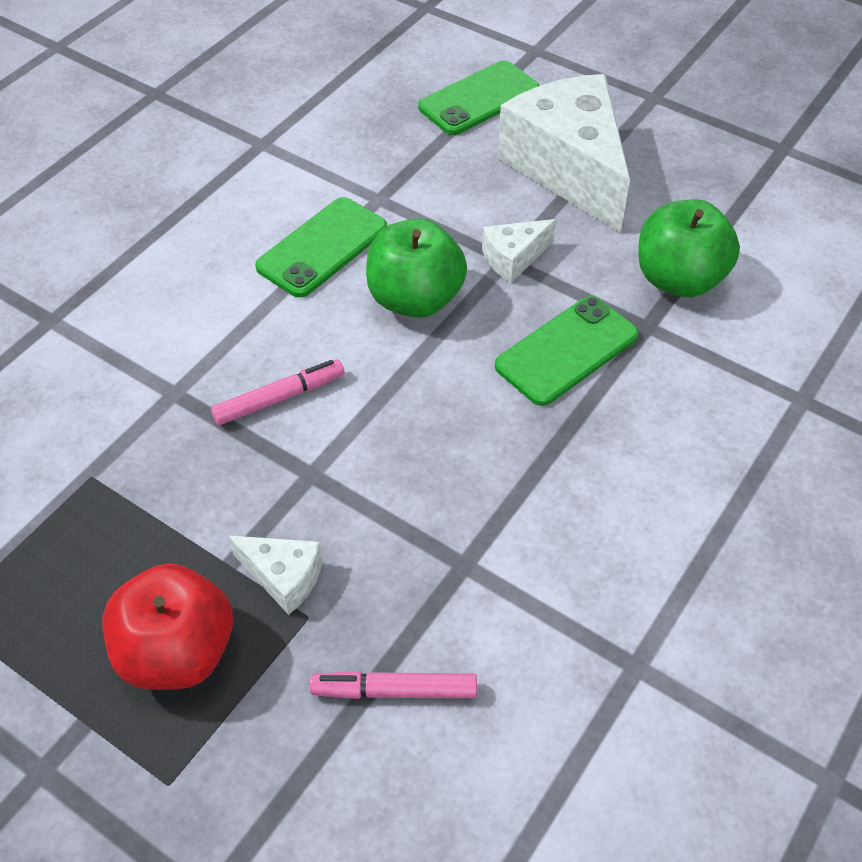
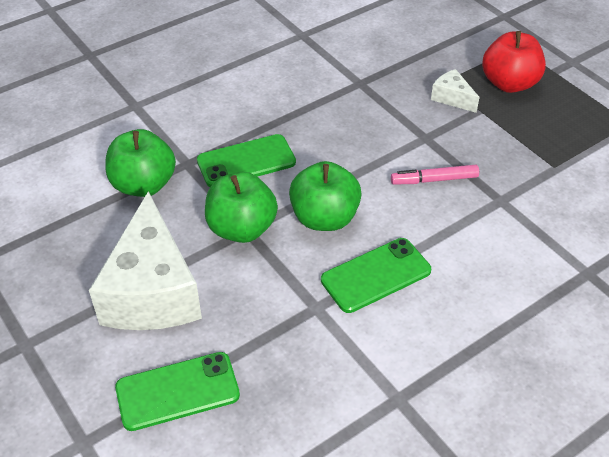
camera: 160 degrees left, 5 degrees down
(394, 691) = (411, 50): pink marker -> none
(513, 258) = (242, 228): white cheese -> green apple

